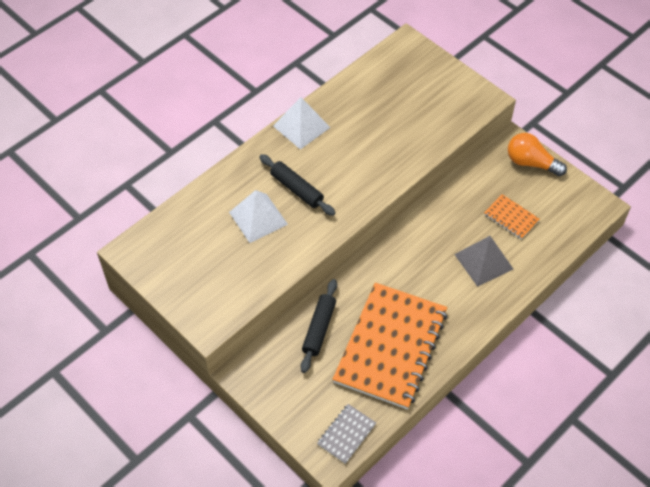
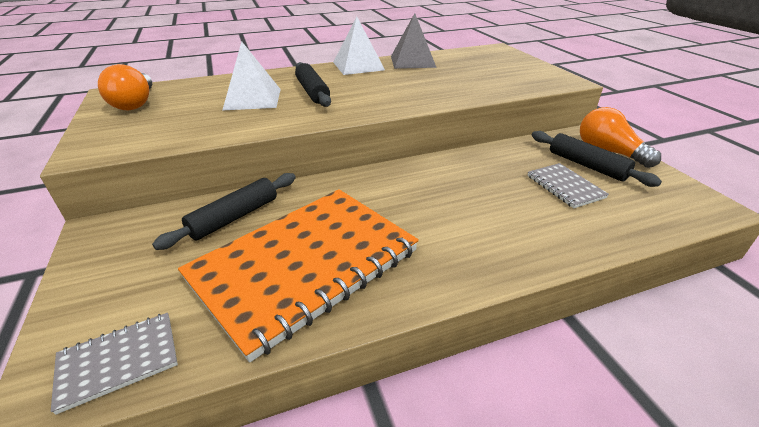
camera: 25 degrees right, 20 degrees down
(169, 259) = (135, 103): none -> orange light bulb
(483, 261) = (505, 215): grey pyramid -> grey pyramid (412, 61)
(511, 217) = (565, 187): orange notebook -> grey notebook
(519, 186) = (587, 165): none -> black rolling pin

